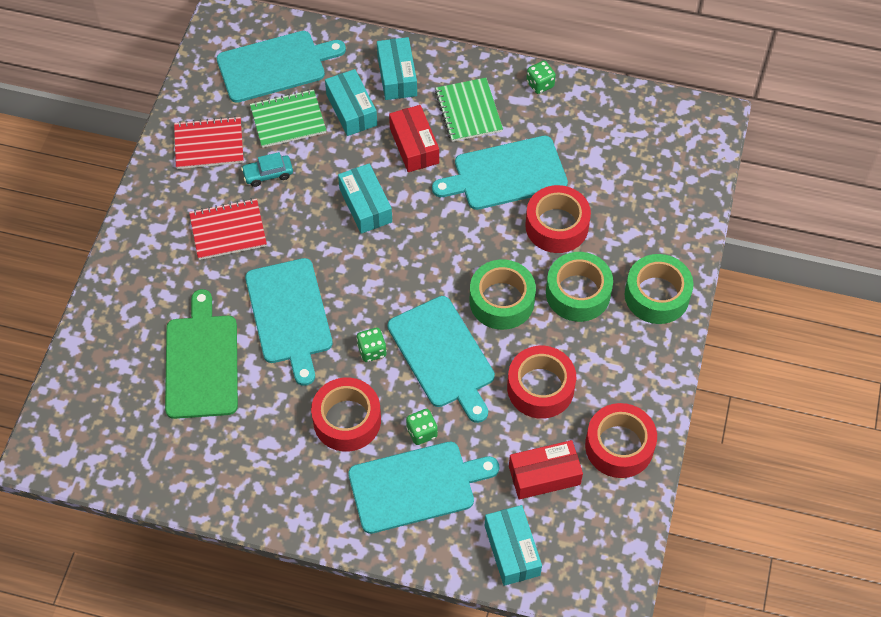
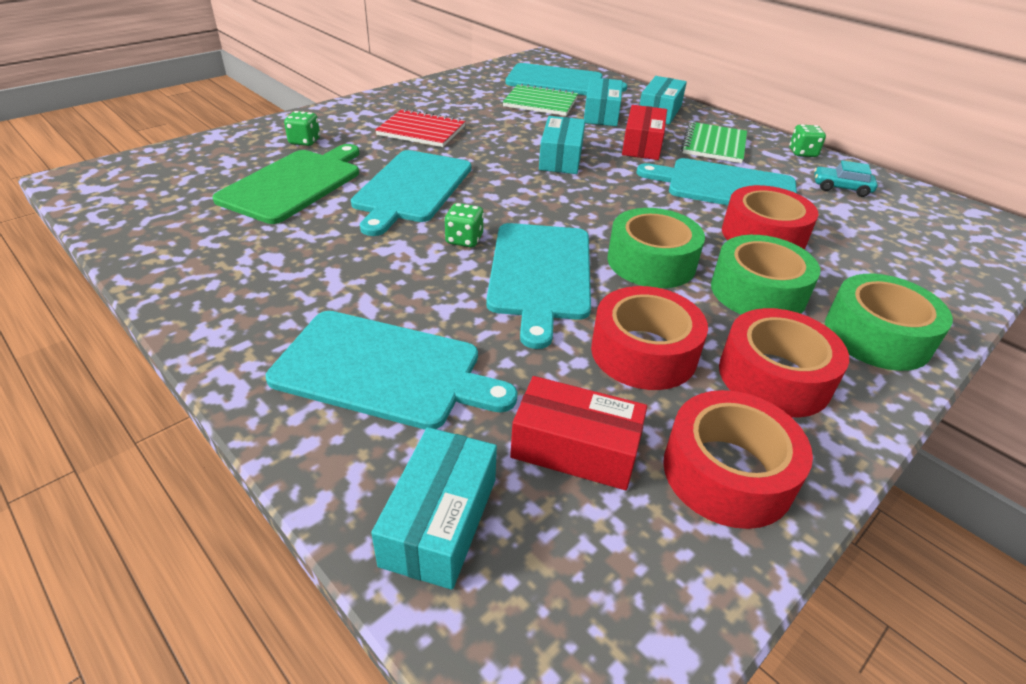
camera: 30 degrees right, 20 degrees down
(209, 144) = (462, 93): red notebook -> none
(268, 174) = (492, 118): turquoise car -> turquoise car (841, 188)
(347, 420) = (375, 276): red tape -> red tape (774, 377)
(422, 432) = (447, 324): green dice -> green dice (304, 141)

